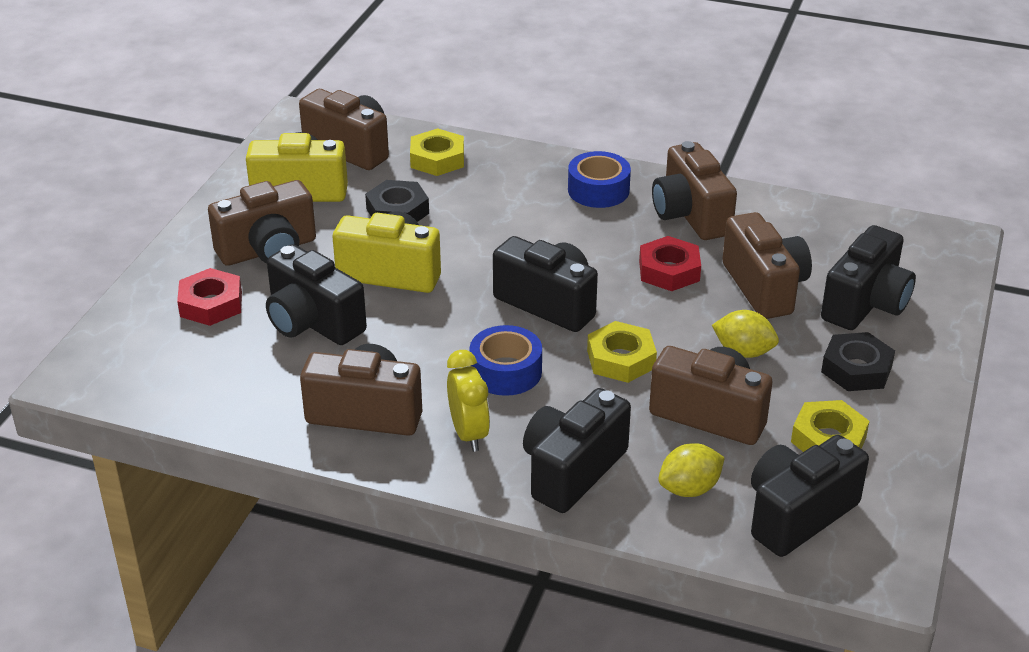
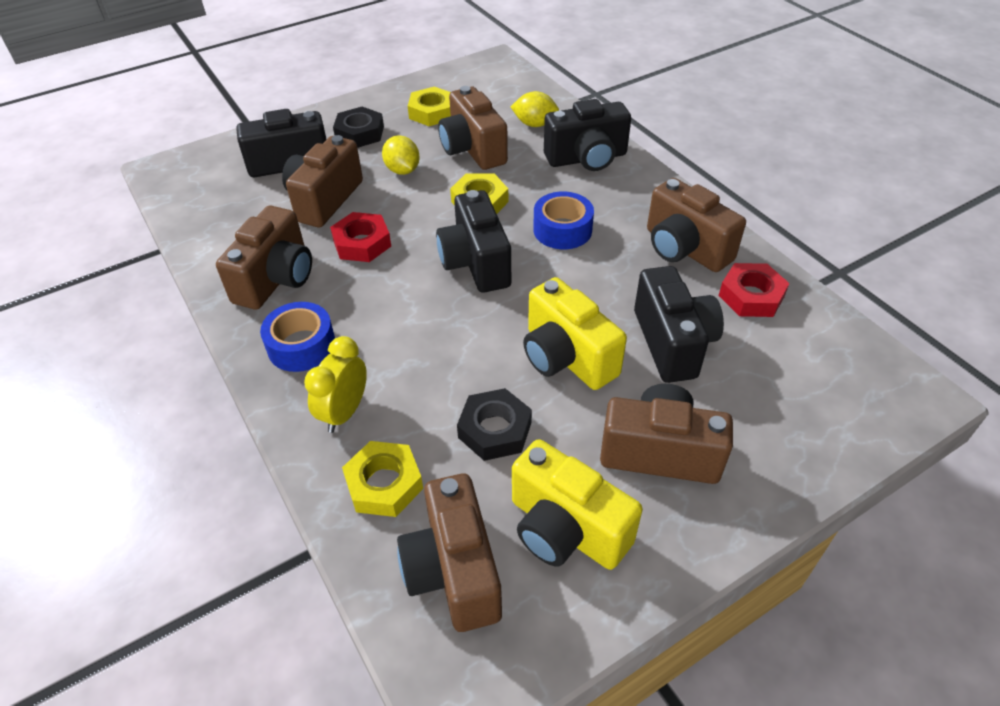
camera: 140 degrees left, 10 degrees up
(211, 304) = (754, 413): red nut -> red nut (751, 296)
(469, 434) = (627, 204): yellow clock -> yellow clock (344, 412)
(798, 515) = (498, 93): black camera -> none

